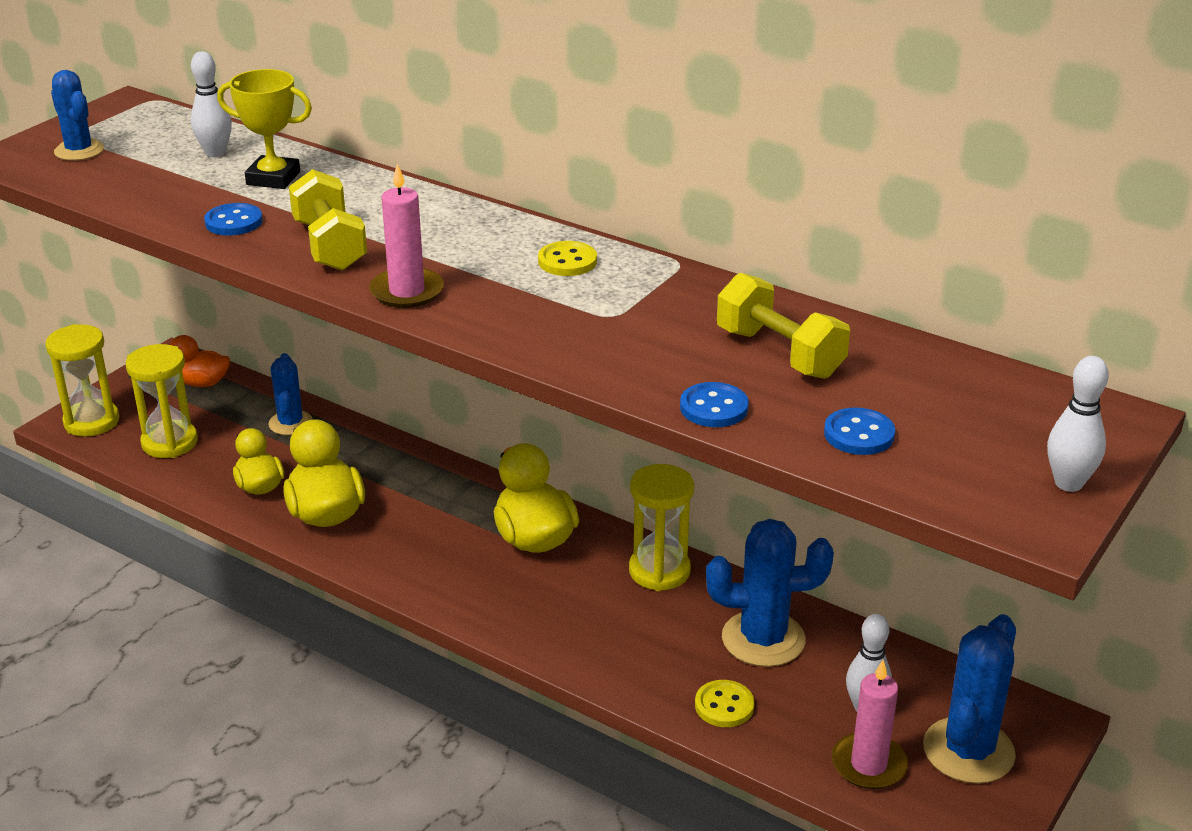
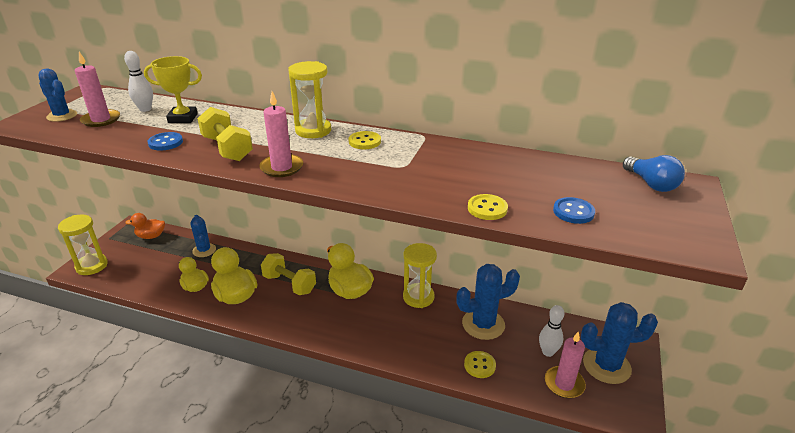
camera: 15 degrees left, 0 degrees up
(139, 166) = (101, 120): none -> pink candle
(169, 442) = (139, 271): yellow hourglass -> yellow hourglass (313, 131)
(714, 408) = (487, 208): blue button -> yellow button
(779, 353) = (503, 174): yellow dumbbell -> yellow dumbbell (289, 284)
(968, 751) = (606, 365): blue cactus -> blue cactus turned 75 degrees clockwise
(1040, 407) = (651, 184): none -> blue light bulb
(1068, 483) = (698, 222): white bowling pin -> none

